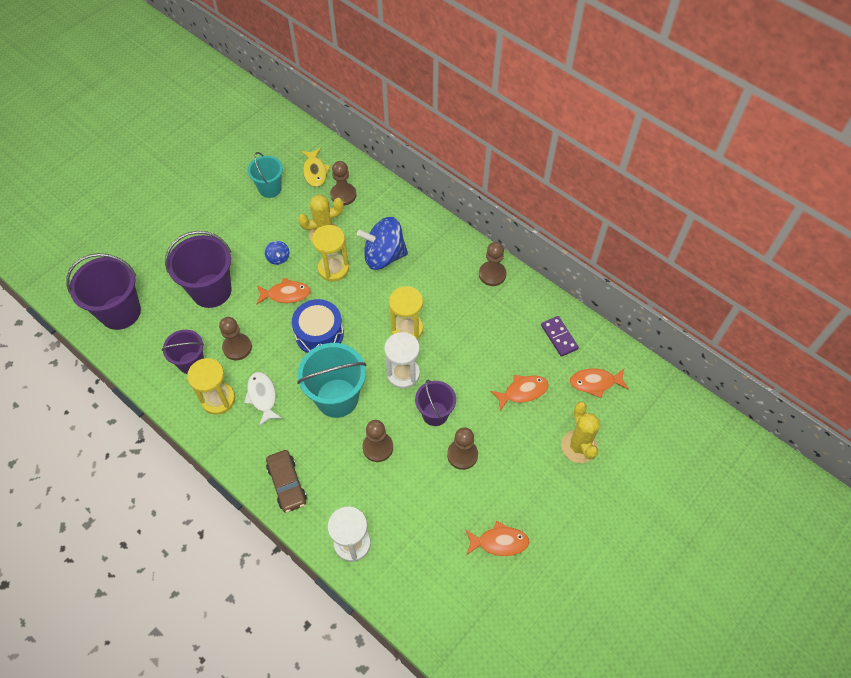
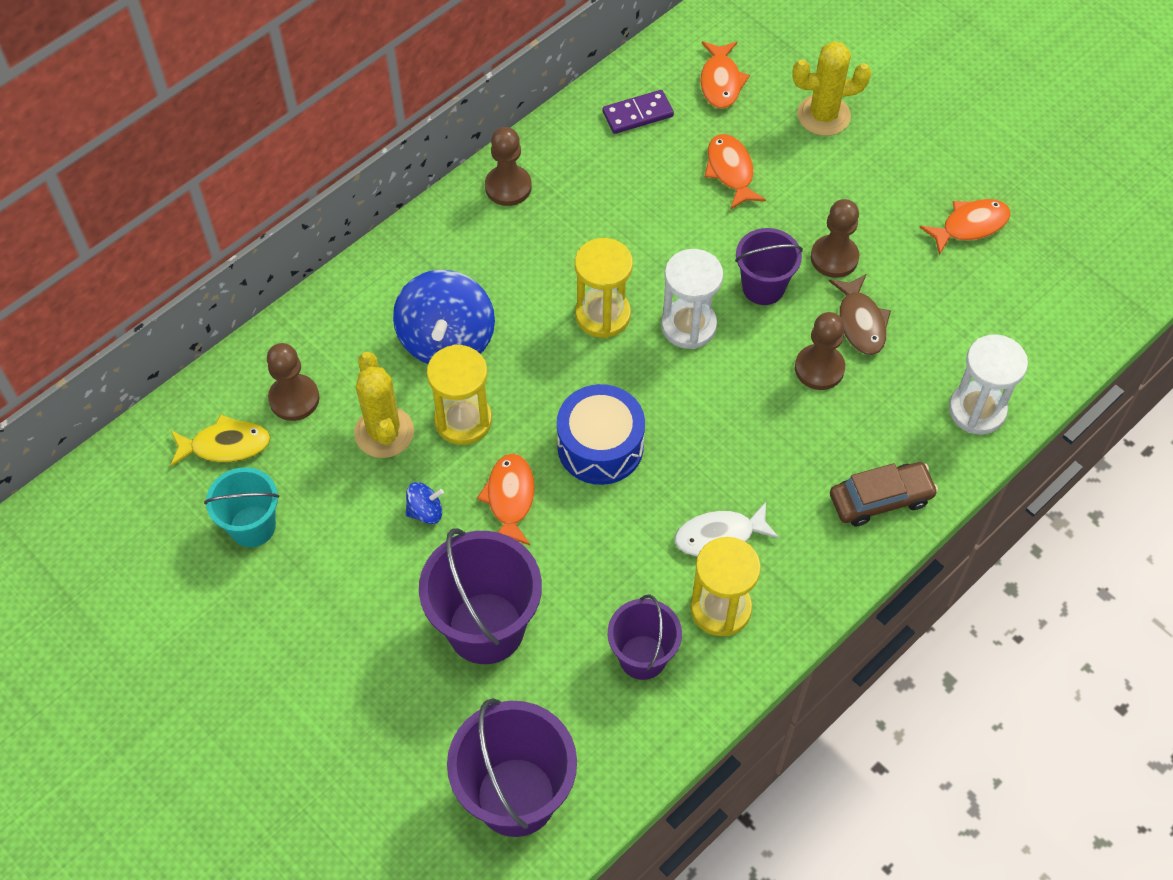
camera: 85 degrees left, 0 degrees up
(237, 347) = (616, 579): brown pawn -> none
(337, 398) = (728, 423): turquoise bucket -> none
(414, 471) = (861, 322): none -> brown fish
(499, 542) = (970, 226): orange fish -> orange fish turned 60 degrees clockwise

